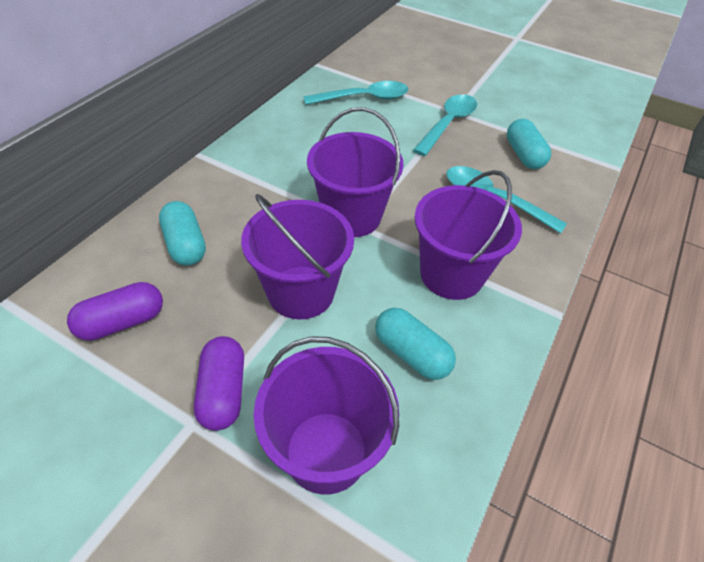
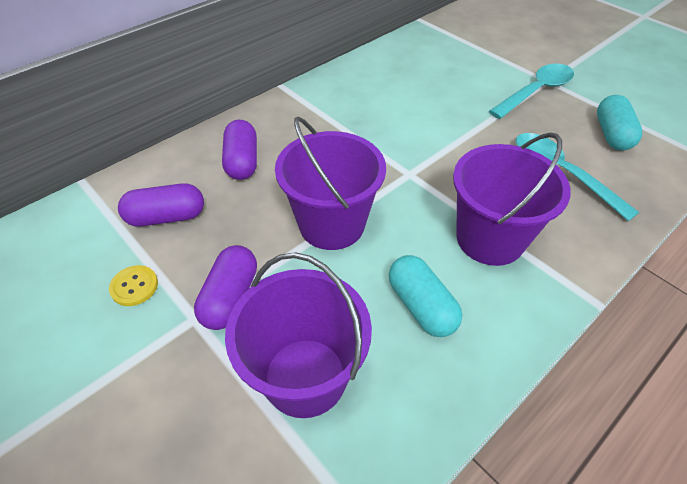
camera: 20 degrees right, 0 degrees up
(113, 406) = (134, 286): none -> yellow button
(185, 245) = (242, 161): turquoise capsule -> purple capsule
(352, 216) = (405, 164): purple bucket -> none
(363, 98) = (454, 56): turquoise spoon -> none

